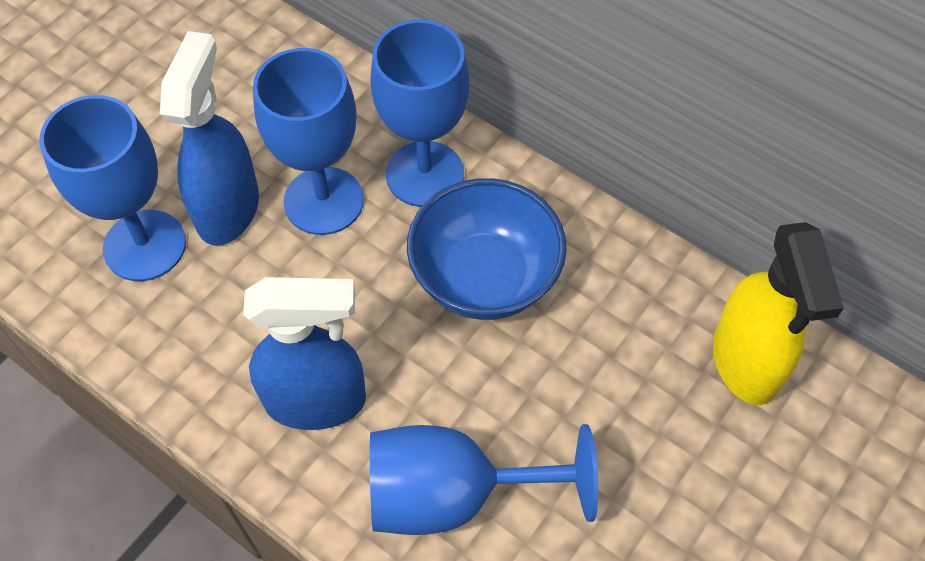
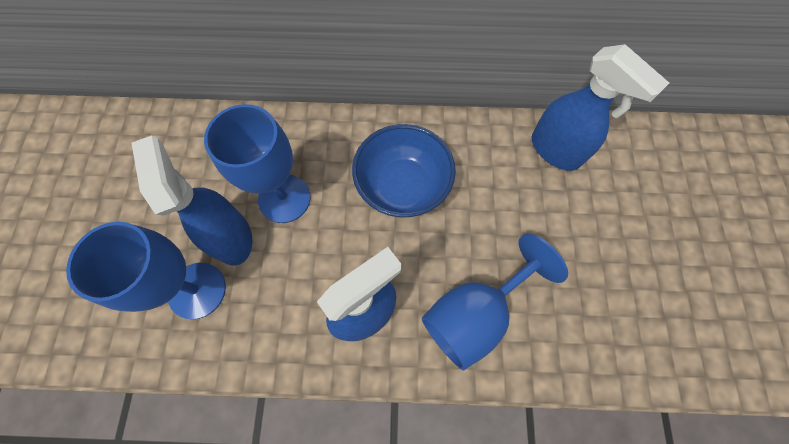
camera: 35 degrees left, 10 degrees up
(424, 174) = (329, 150): blue goblet -> none
(746, 362) = (555, 151): yellow spray bottle -> blue spray bottle

